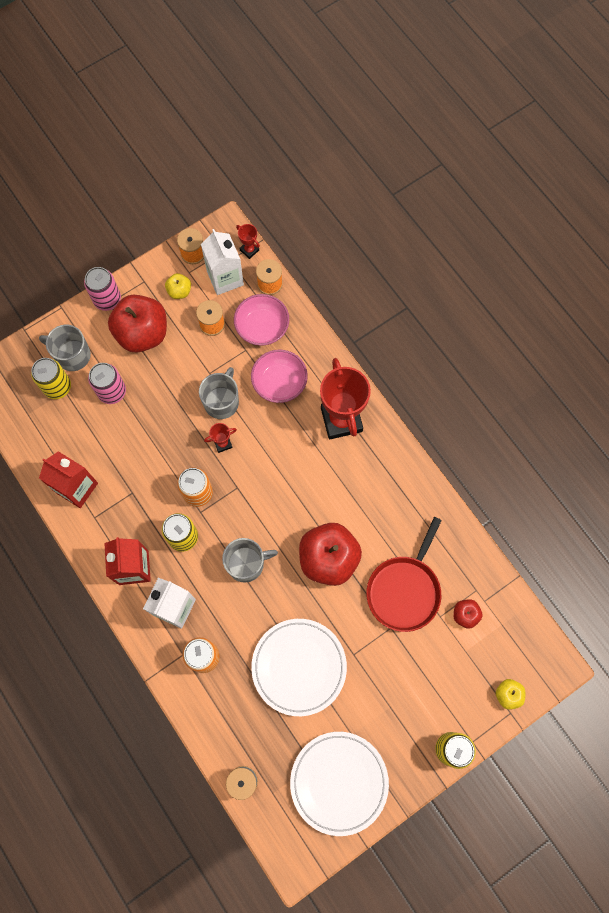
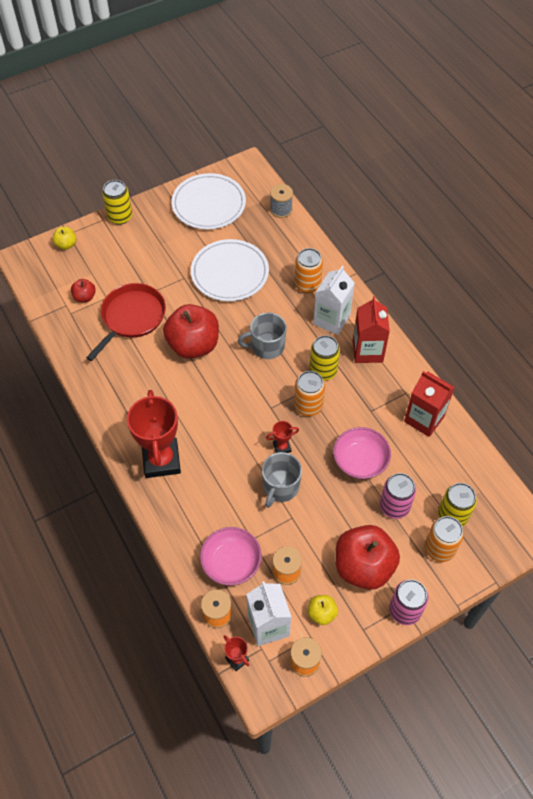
camera: 175 degrees left, 15 degrees down
(72, 355) = (439, 548): grey mug -> orange can
(279, 382) = (219, 501): pink bowl -> pink bowl (360, 461)

